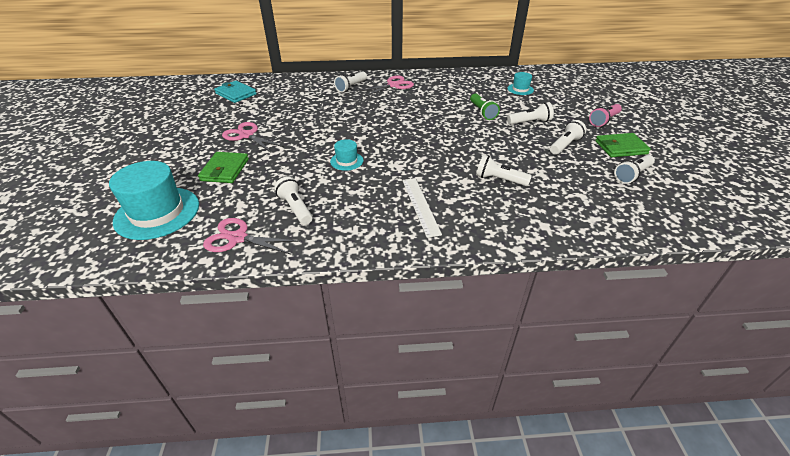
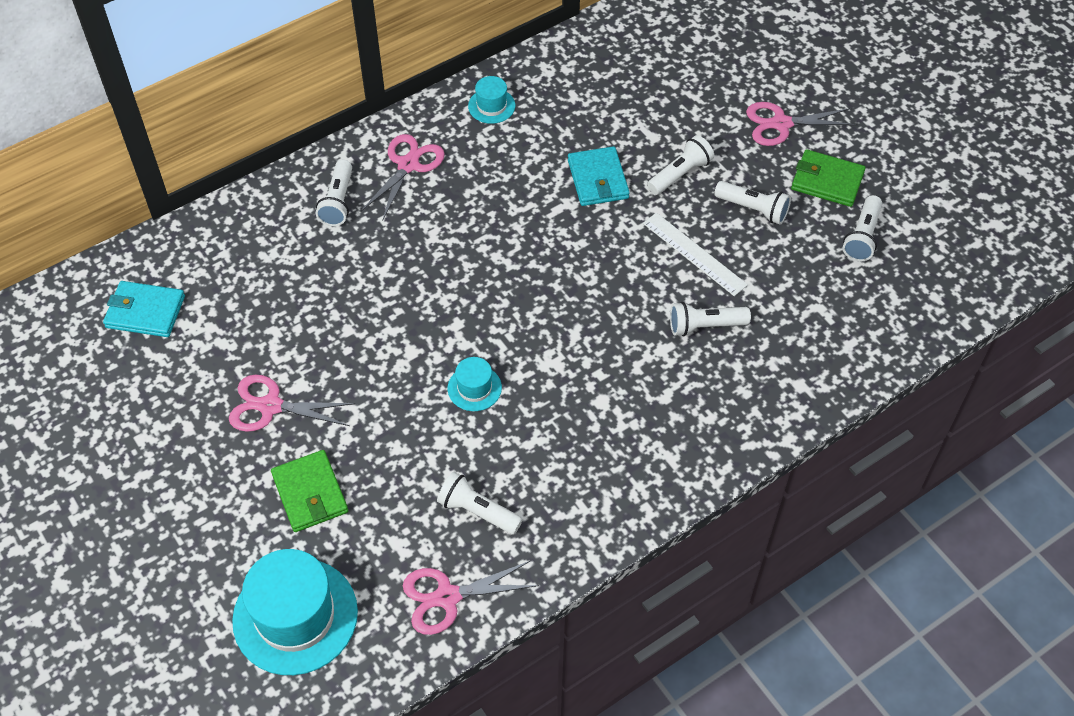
camera: 30 degrees left, 15 degrees up
(420, 206) = (635, 425): white ruler -> white ruler (694, 254)
(482, 112) = (598, 179): green flashlight -> turquoise wallet
(520, 89) = (622, 88): turquoise hat -> turquoise hat (491, 106)
(565, 145) = (753, 209): white flashlight -> white flashlight turned 105 degrees clockwise
(604, 121) = (781, 124): pink flashlight -> pink scissors
(621, 147) = (827, 181): green wallet -> green wallet turned 60 degrees clockwise

